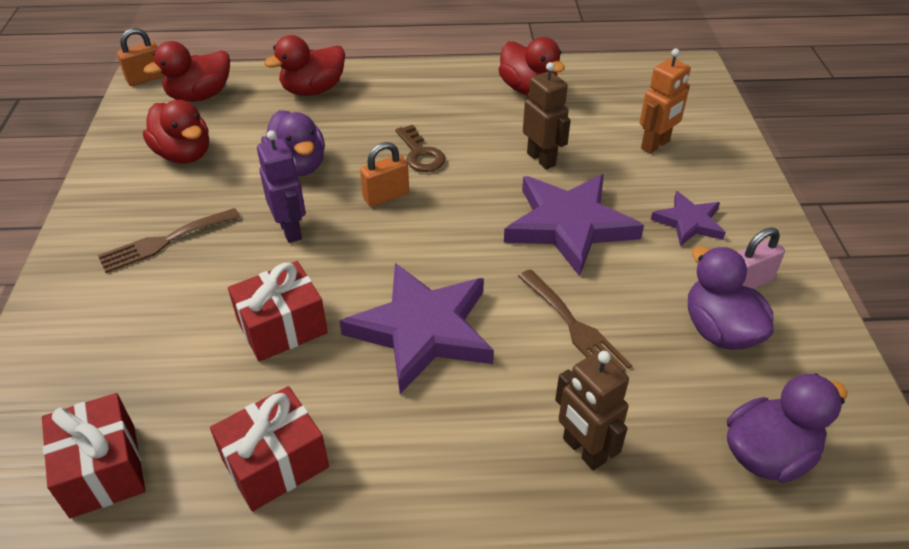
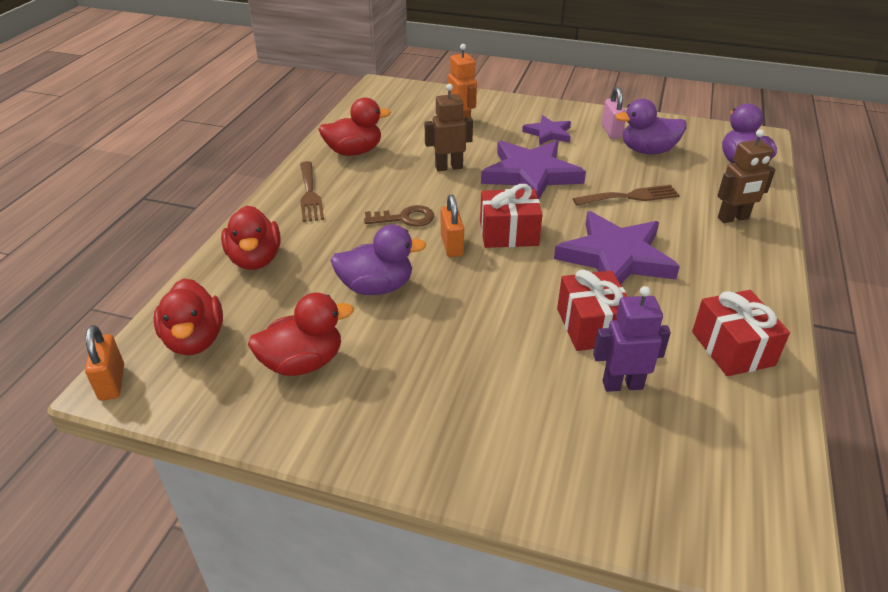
camera: 70 degrees left, 5 degrees down
(103, 470) = (731, 451): red gift -> red gift (508, 233)
(164, 241) = (445, 390): brown fork -> brown fork (310, 194)
(291, 230) = (469, 304): purple robot -> purple robot (622, 385)

